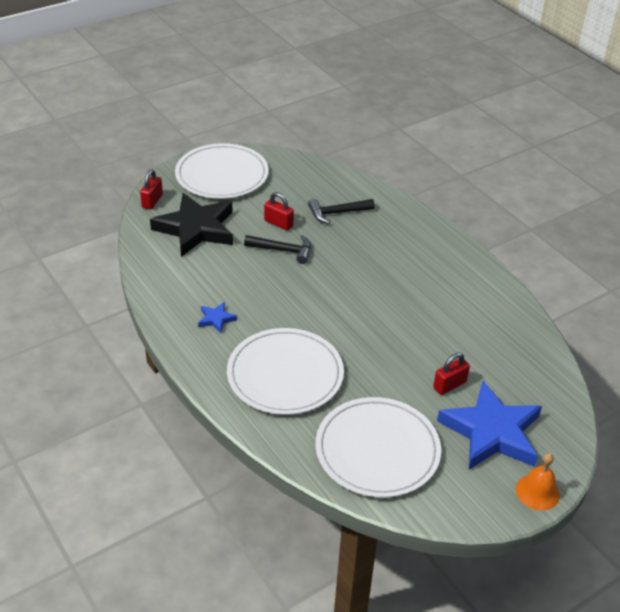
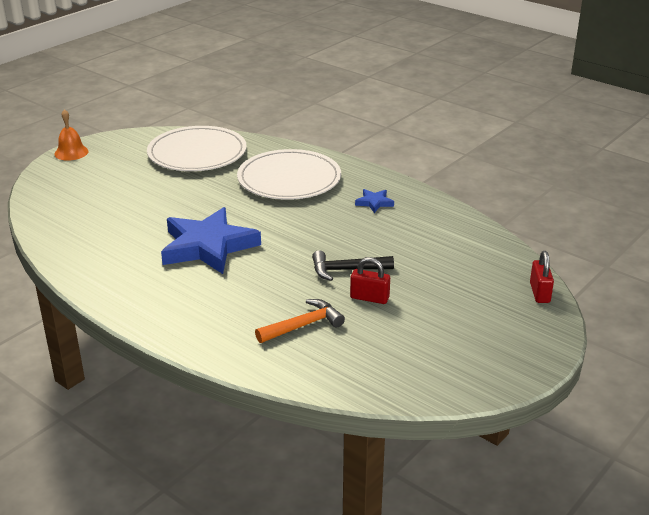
camera: 165 degrees right, 10 degrees down
(196, 228) = (460, 273): black star -> none
(222, 175) = (486, 345): white plate -> none
(336, 213) = (303, 325): black hammer -> orange hammer
(449, 385) = (141, 195): red padlock -> none
(491, 432) = (104, 175): blue star -> blue star (208, 246)

